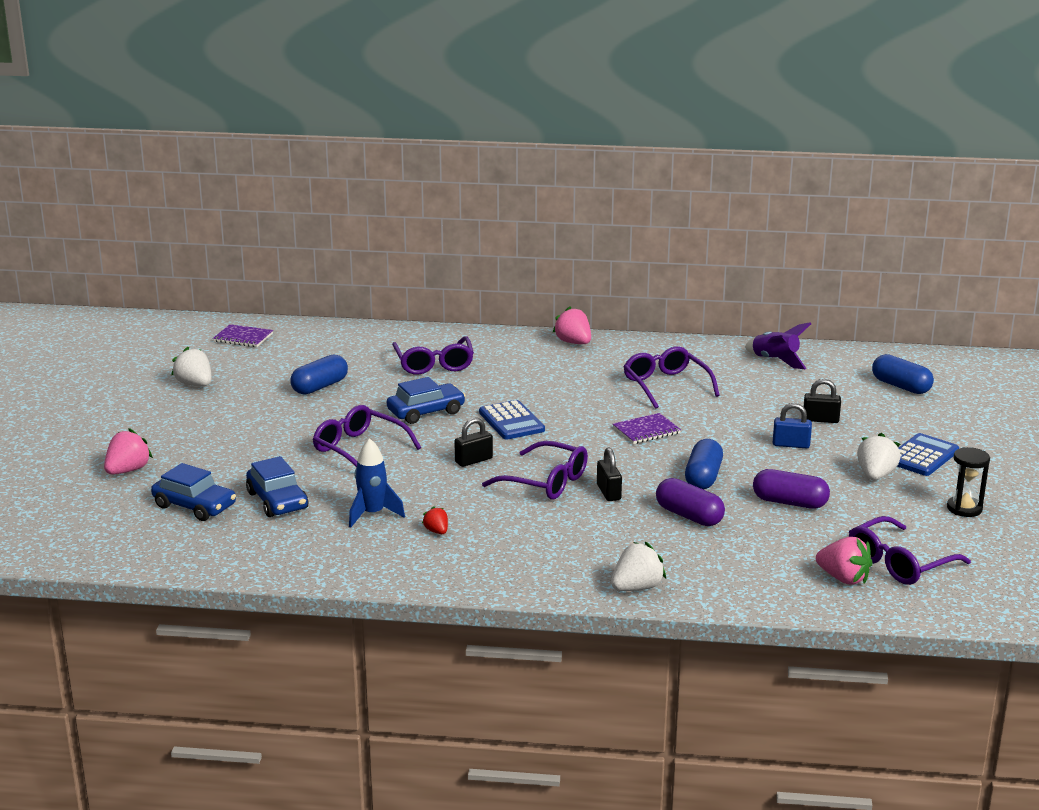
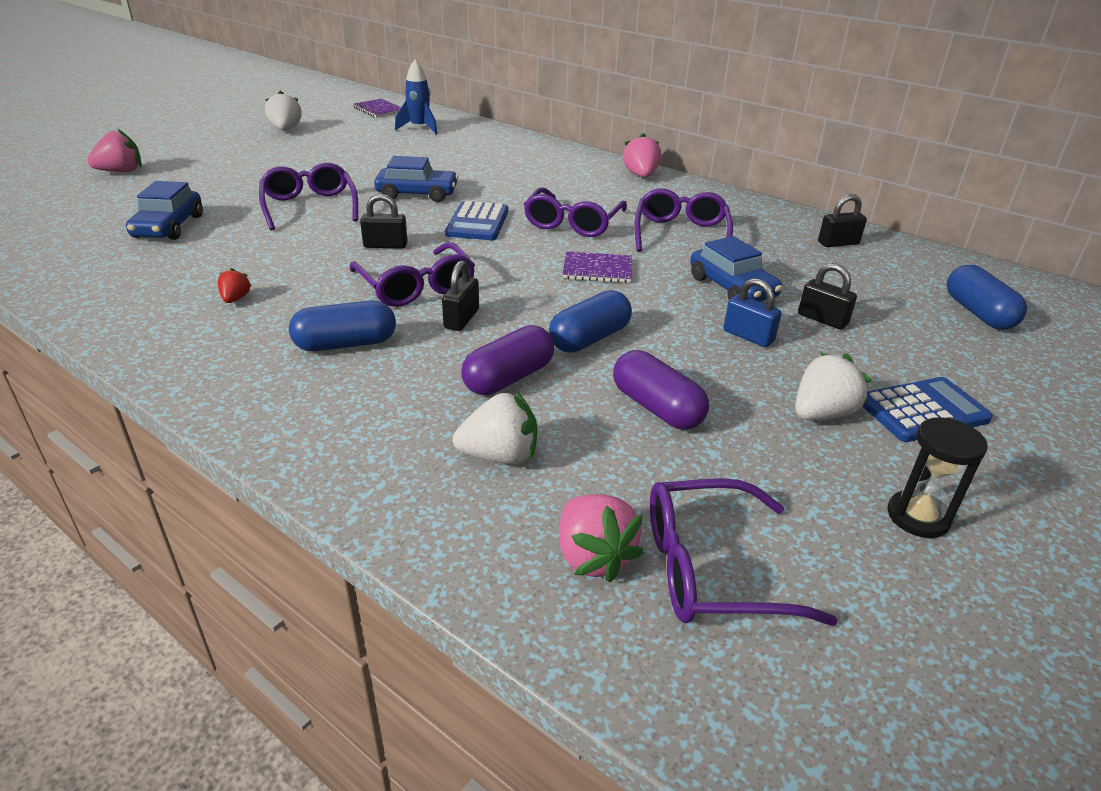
camera: 30 degrees right, 10 degrees up
(195, 506) = (106, 211): blue car -> blue car (732, 287)
(320, 387) = (369, 154): blue capsule -> blue capsule (346, 344)
(372, 514) = (215, 263): blue rocket -> blue rocket (419, 128)
(434, 364) = (489, 161): purple glasses -> purple glasses (573, 223)
(636, 588) = (312, 446): white strawberry -> white strawberry (500, 456)
(689, 516) = (508, 378): purple capsule -> purple capsule turned 60 degrees clockwise
(775, 361) = (838, 243): purple rocket -> black padlock

